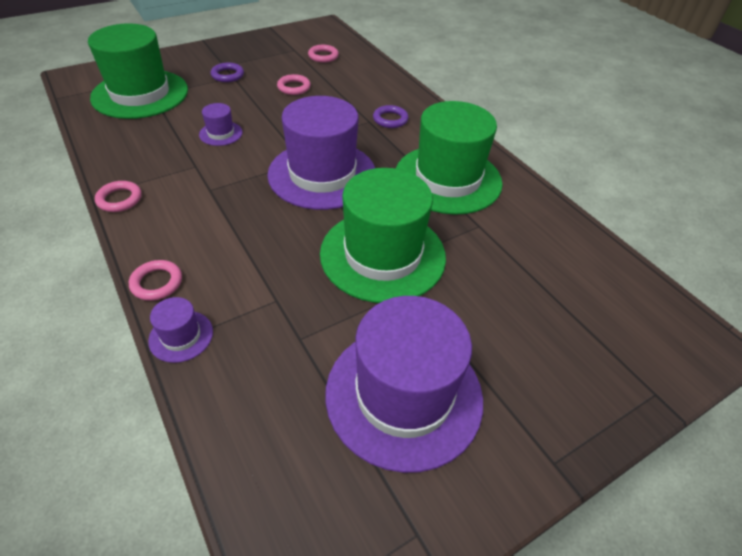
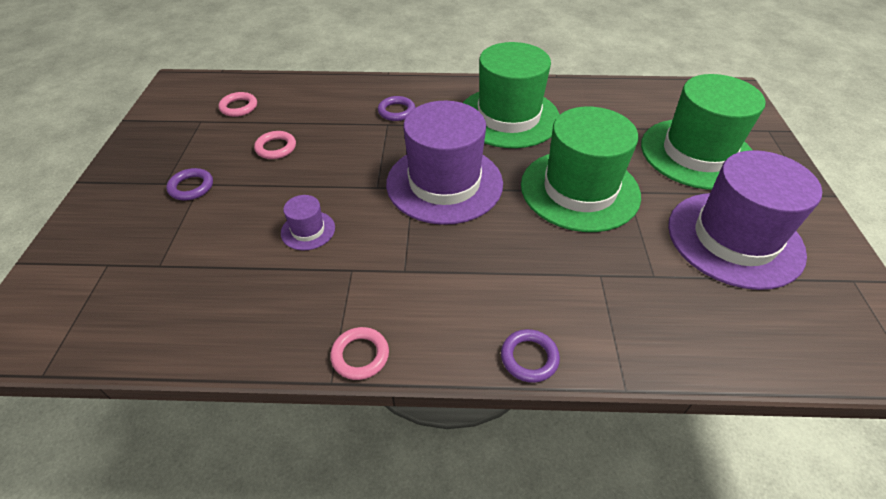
camera: 55 degrees left, 0 degrees up
(140, 94) = (142, 277): green hat -> green hat (697, 153)
(157, 283) = (529, 358): pink ring -> purple ring
(181, 336) = (615, 358): purple hat -> none

